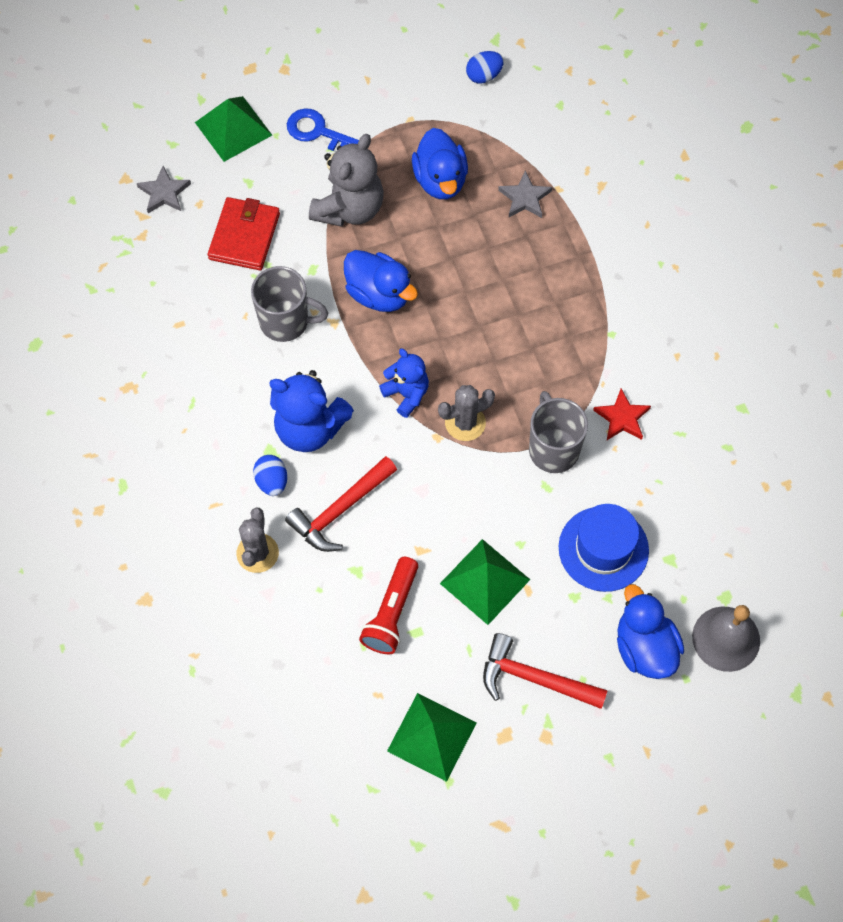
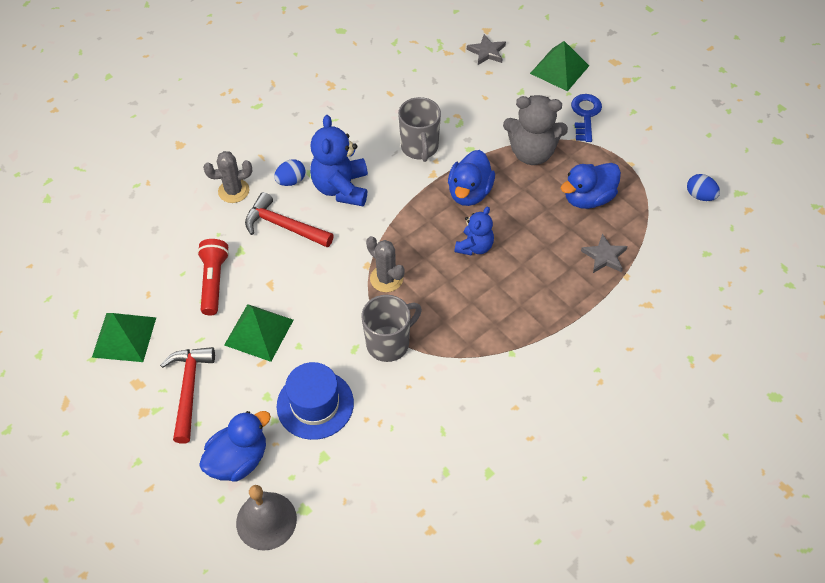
camera: 70 degrees right, 10 degrees down
(244, 236) = (476, 103): red wallet -> none
(391, 613) = (214, 282): red flashlight -> red flashlight turned 90 degrees clockwise
(406, 394) = (394, 235): blue teddy bear -> blue teddy bear (474, 247)
(622, 418) = (438, 383): red star -> none

